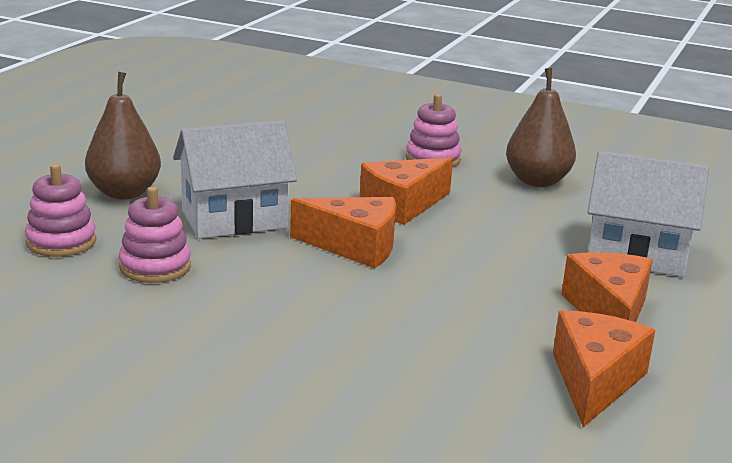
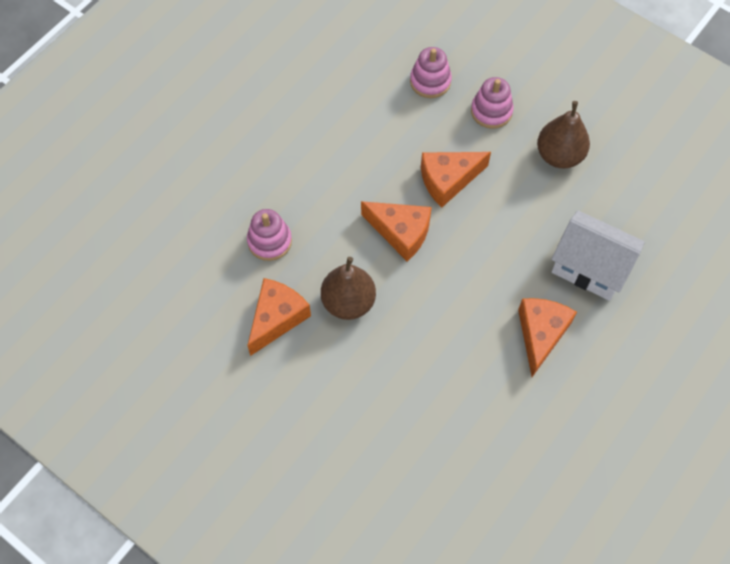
camera: 15 degrees right, 40 degrees up
(61, 242) = (215, 202): pink stacking toy -> pink stacking toy (430, 81)
(124, 193) = (261, 140): brown pear -> brown pear (348, 302)
(234, 219) = (328, 186): white house -> none
(594, 381) = (502, 403): orange cheese -> orange cheese (277, 318)

